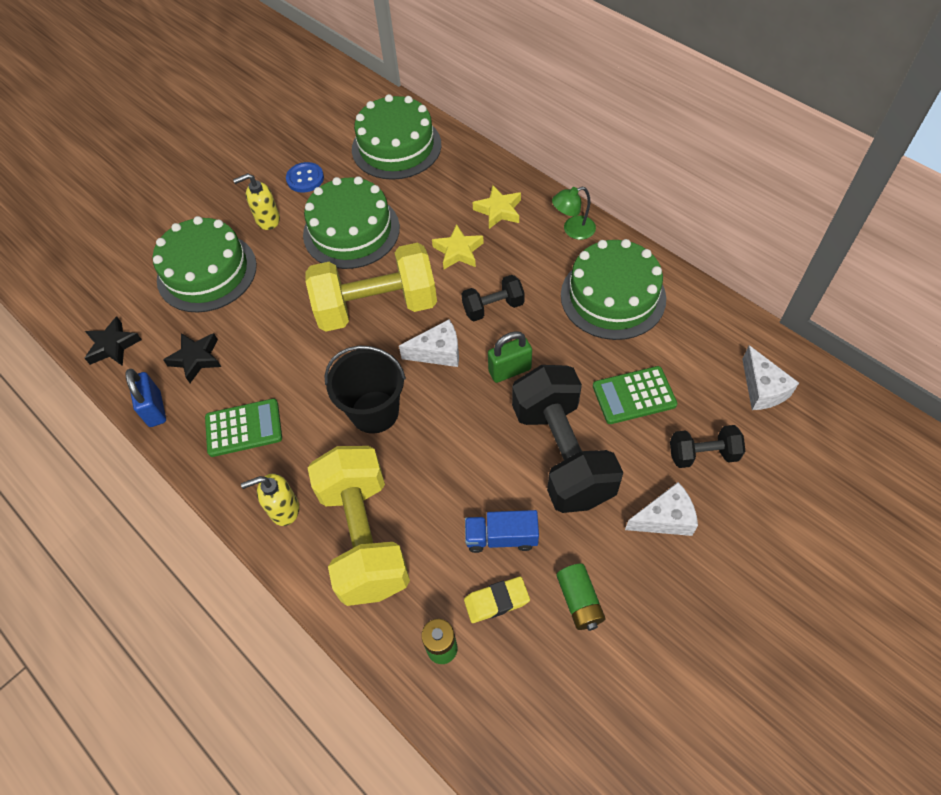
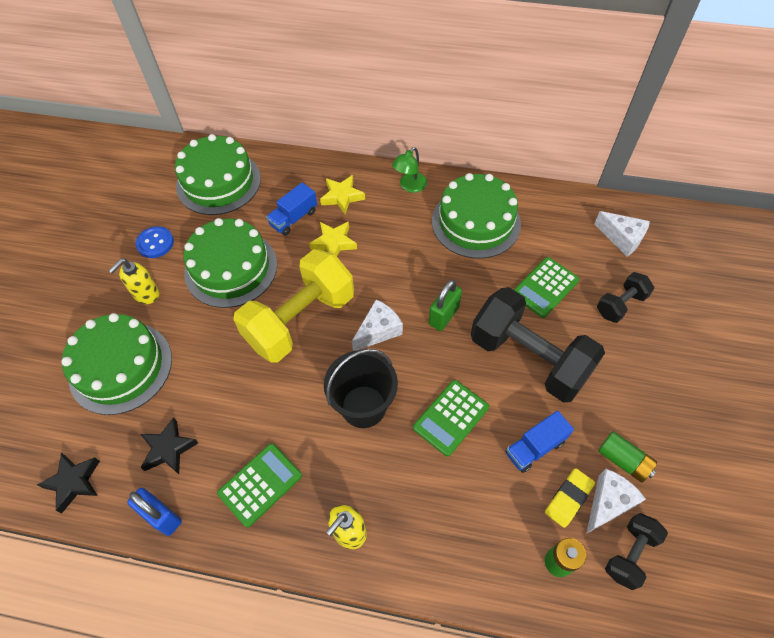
camera: 35 degrees left, 0 degrees up
(364, 537) = (432, 513): yellow dumbbell -> none
(439, 211) = (294, 218): none -> blue truck
(444, 465) = (450, 417): none -> green calculator
(493, 307) = (394, 274): black dumbbell -> black dumbbell (630, 554)
(665, 518) = (631, 365): white cheese -> white cheese (608, 503)

